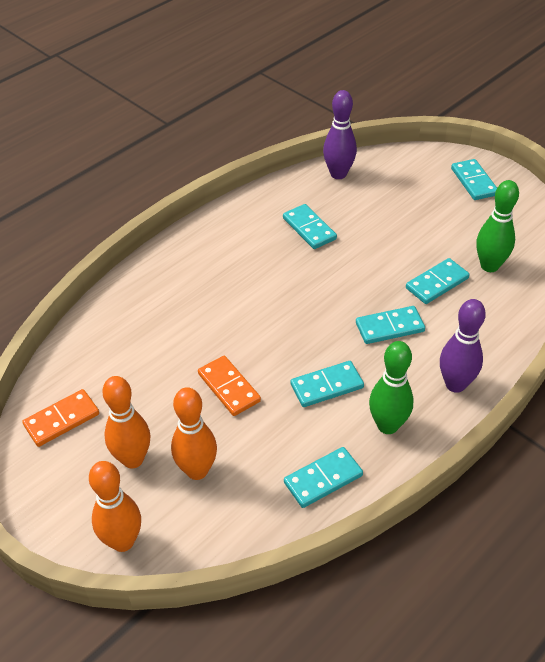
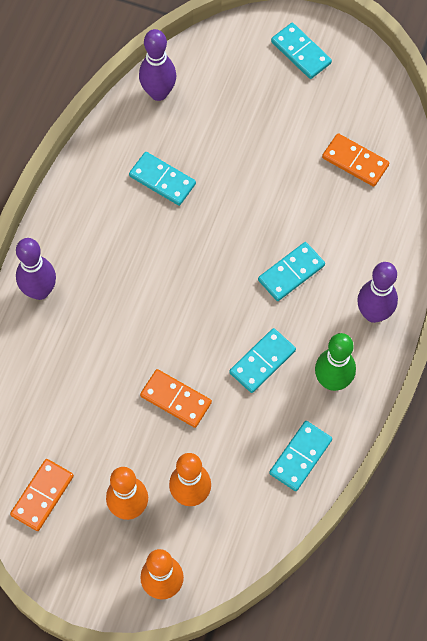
camera: 25 degrees left, 20 degrees up
(161, 270) = (40, 291): none -> purple bowling pin
(437, 283) = (314, 202): turquoise domino -> none
(489, 266) = (355, 161): green bowling pin -> orange domino

